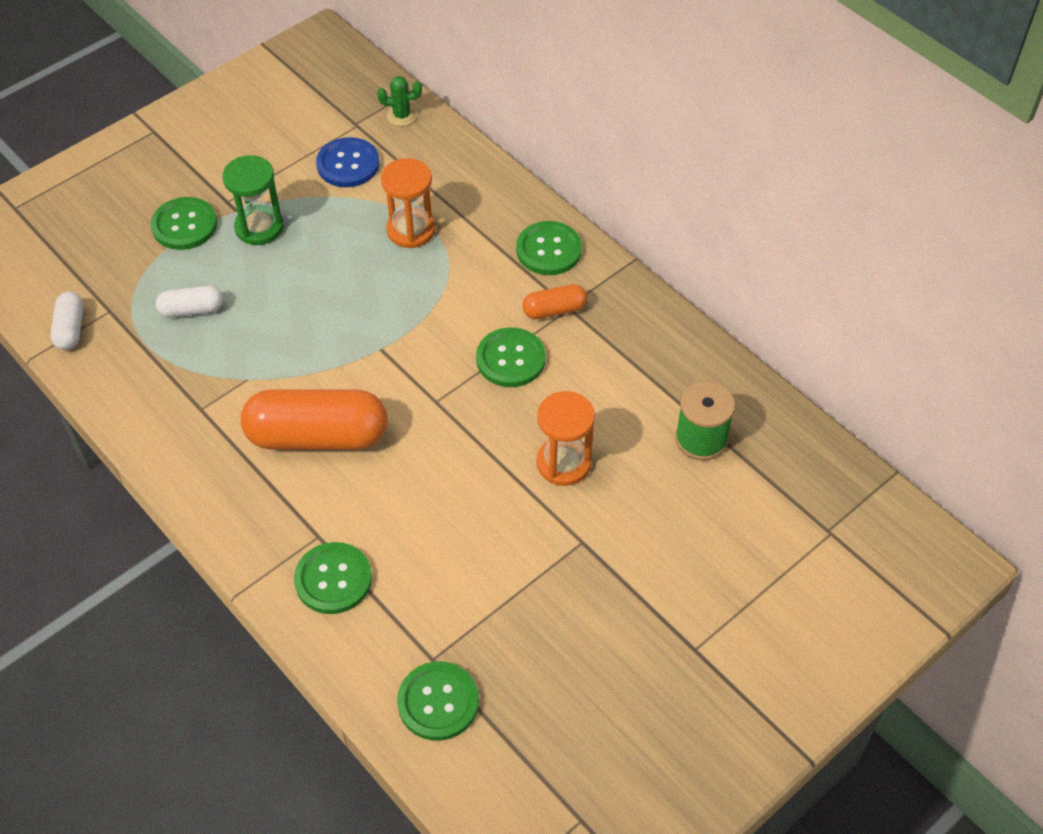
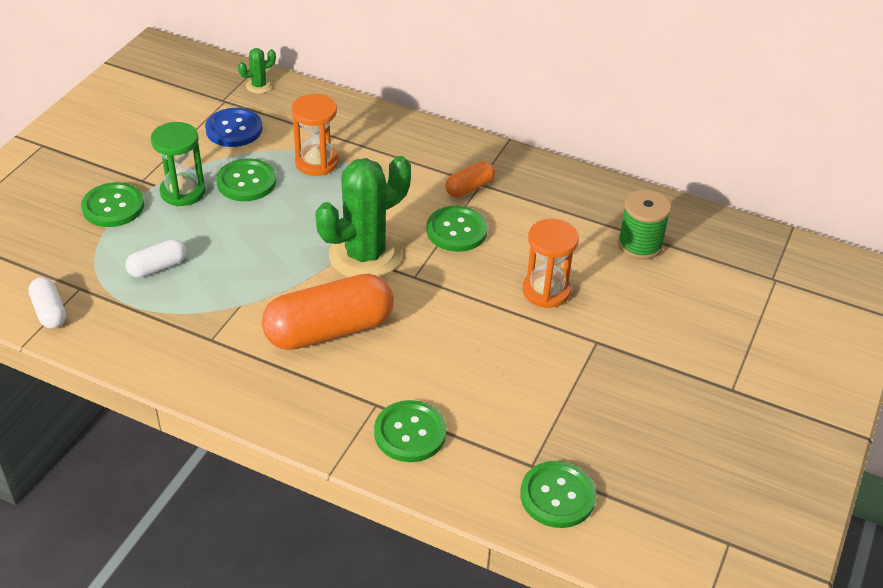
camera: 25 degrees left, 10 degrees down
(399, 360) = (365, 255): none -> green cactus
(549, 250) = (438, 149): green button -> green button (246, 182)

